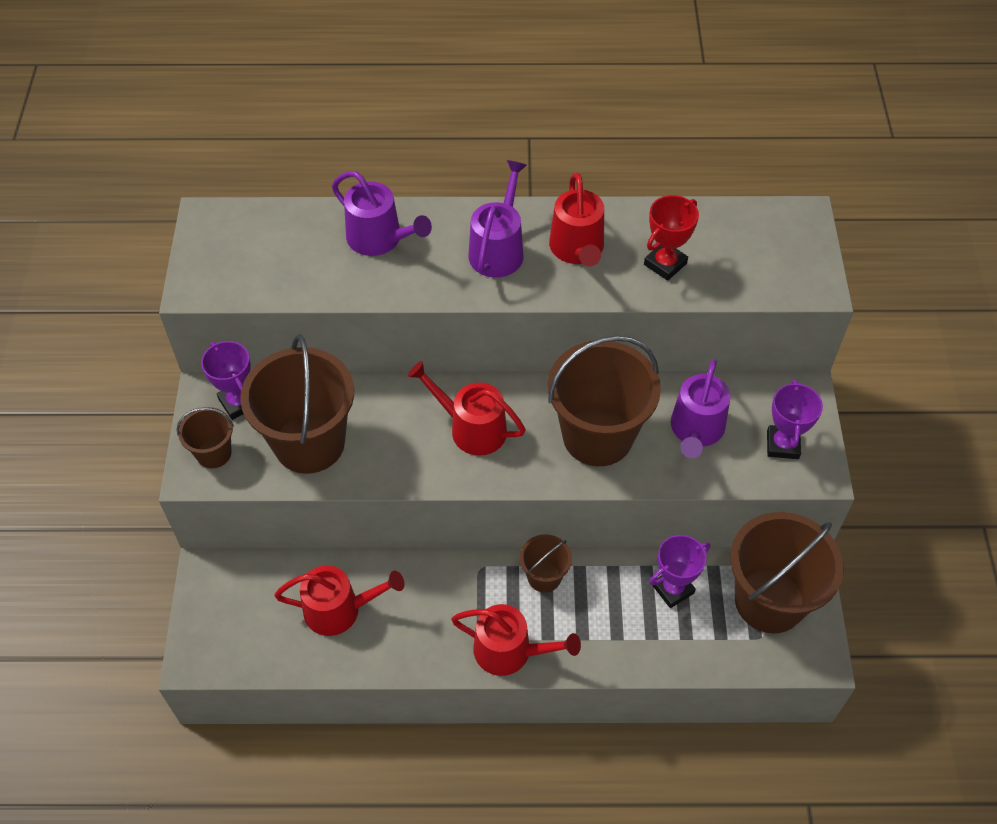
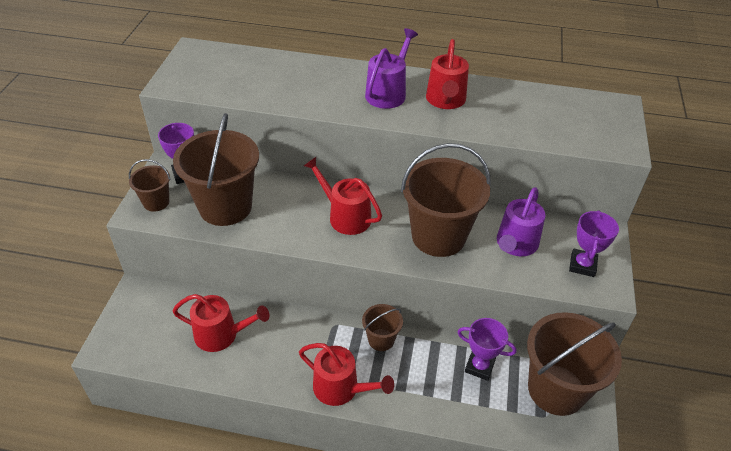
camera: 10 degrees right, 10 degrees down
(379, 239) = (306, 75): purple watering can -> none
(665, 264) = (509, 118): red trophy -> none
(673, 589) = (479, 366): purple trophy -> purple trophy turned 45 degrees clockwise

